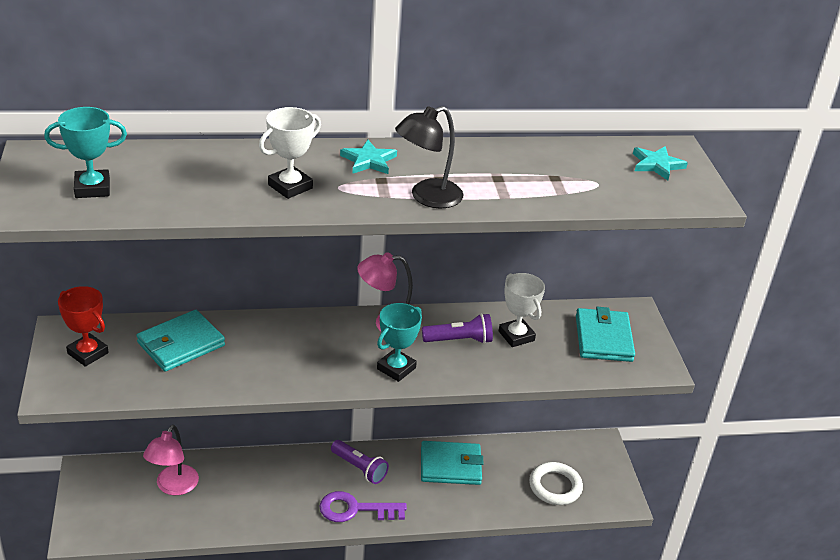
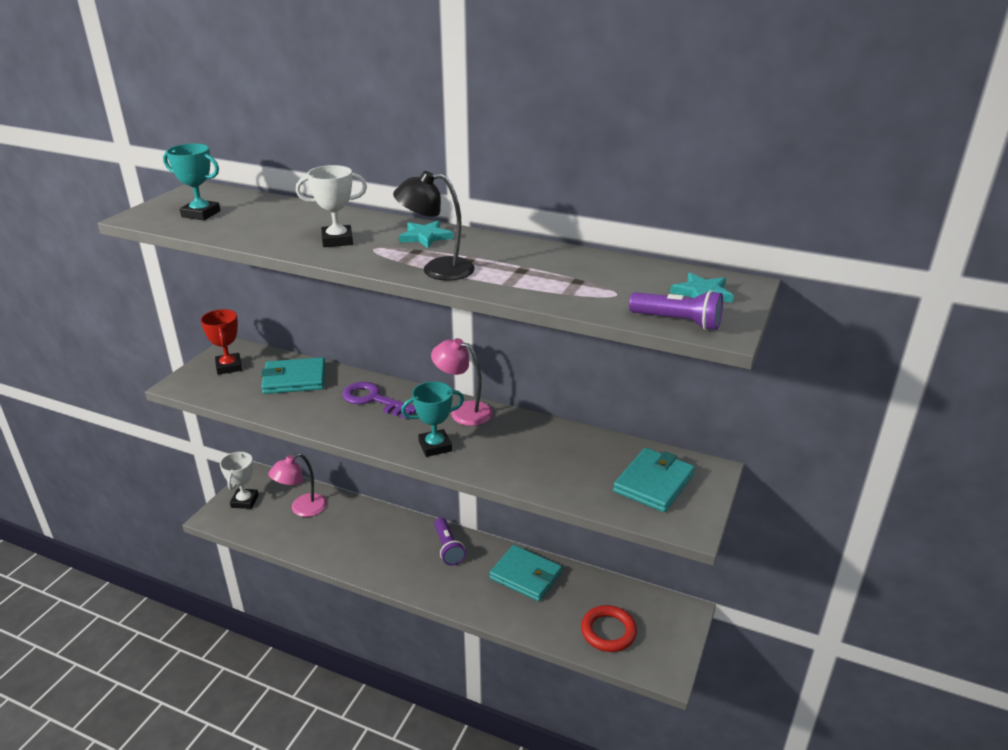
camera: 35 degrees right, 5 degrees down
(355, 509) = (417, 578): purple key -> purple key (374, 400)
(459, 340) = (512, 442): purple flashlight -> purple flashlight (678, 322)
(516, 336) = (568, 454): white trophy -> white trophy (244, 501)
(555, 486) = (608, 631): white ring -> red ring

